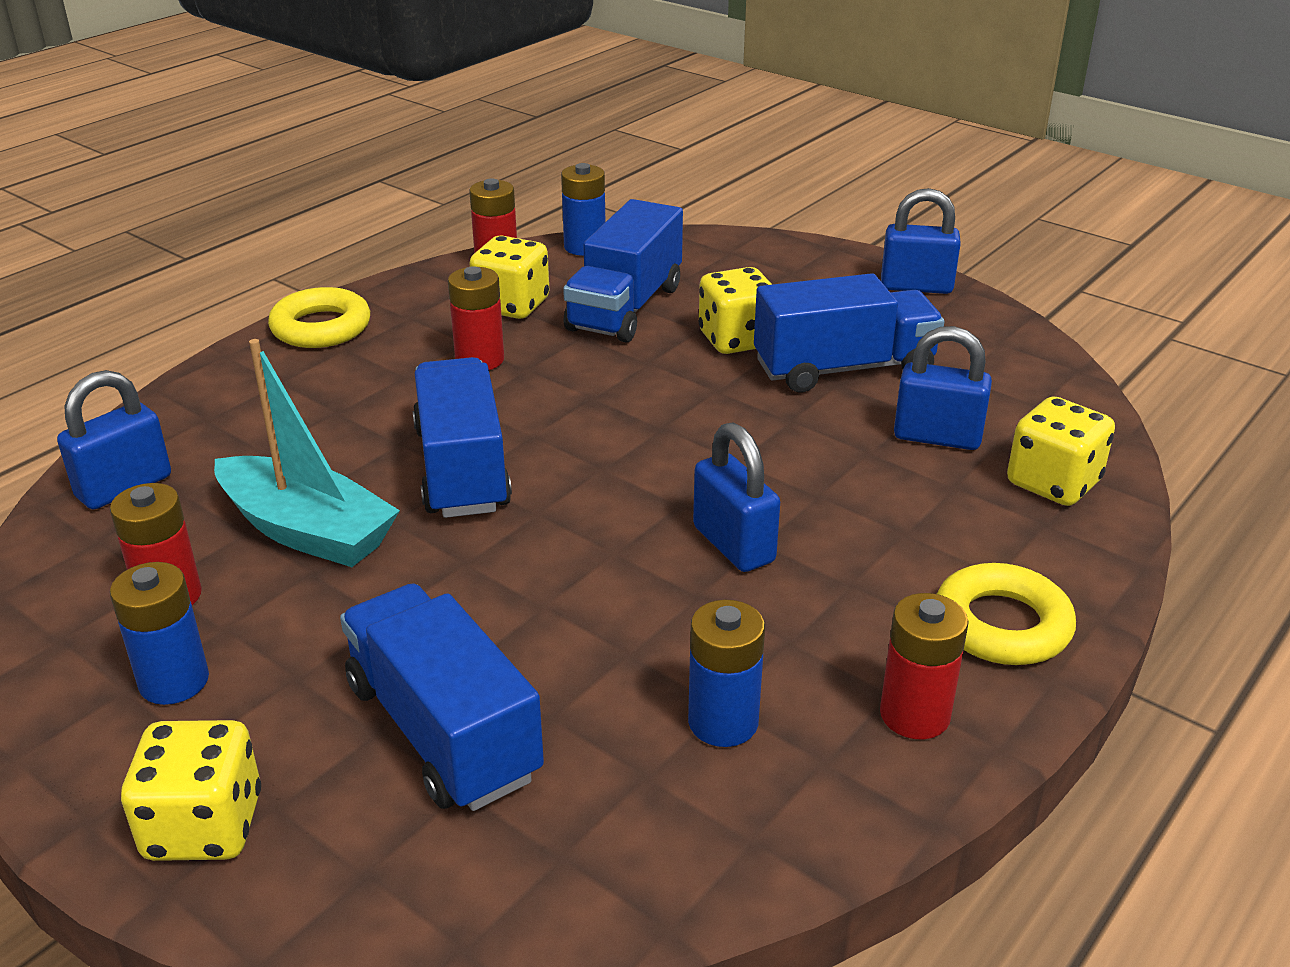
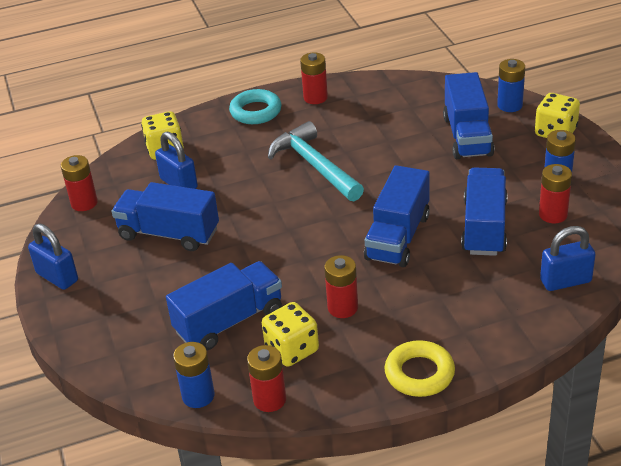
camera: 145 degrees left, 5 degrees up
(307, 531) = (484, 227): turquoise boat -> blue truck
(723, 722) = (375, 112): blue battery -> blue battery (509, 105)
(733, 544) = (314, 165): blue padlock -> turquoise hammer
(736, 340) = (196, 272): yellow dice -> none
(1001, 625) = (255, 111): yellow ring -> turquoise ring
(1037, 367) = (84, 203): none -> red battery

